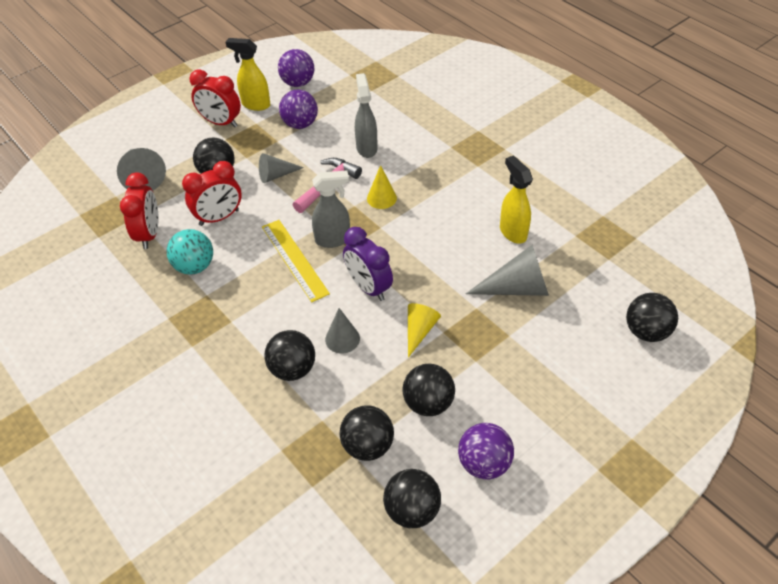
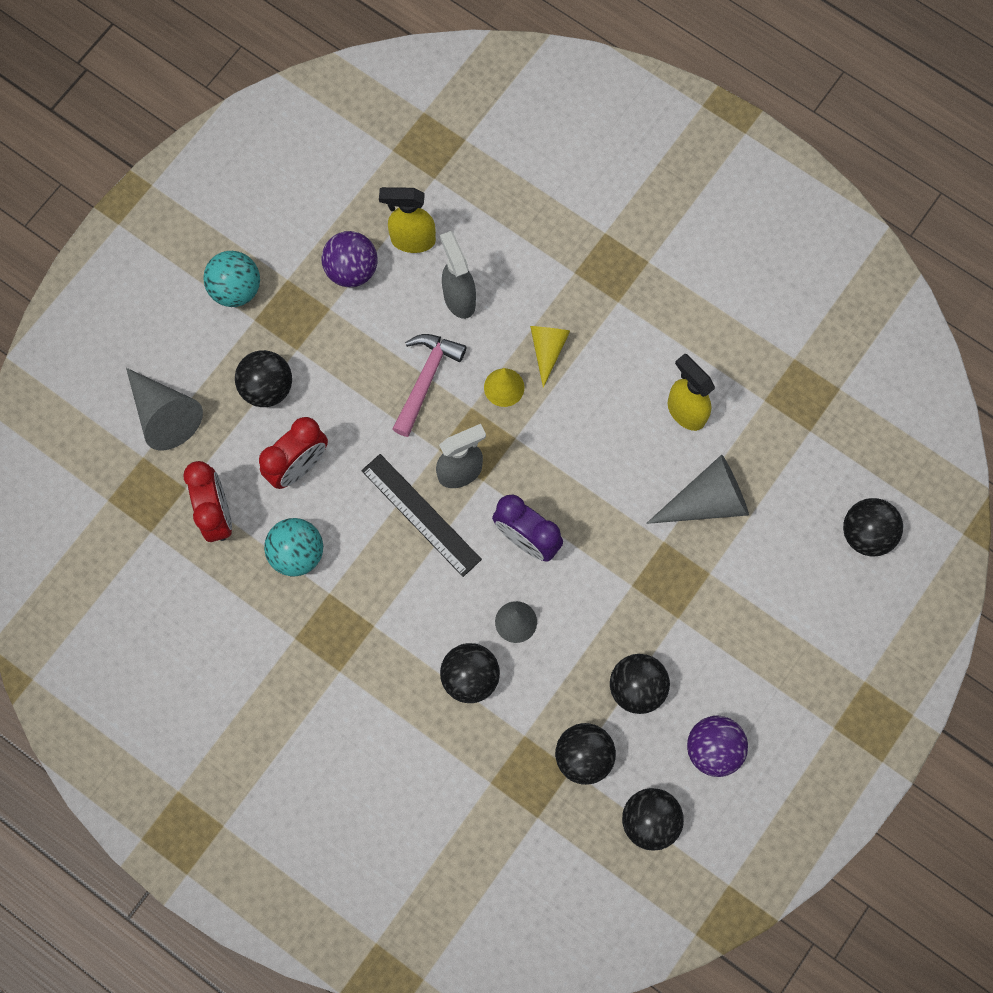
camera: 15 degrees left, 25 degrees up
(221, 123) = (236, 289): red clock -> turquoise ball
(255, 104) = (273, 242): yellow spray bottle -> yellow spray bottle (412, 240)
(276, 175) = (350, 375): grey cone -> none
(294, 259) = (421, 514): yellow ruler -> black ruler
(298, 83) = (321, 184): purple ball -> none
(419, 331) = (604, 590): yellow cone -> yellow cone (547, 350)

